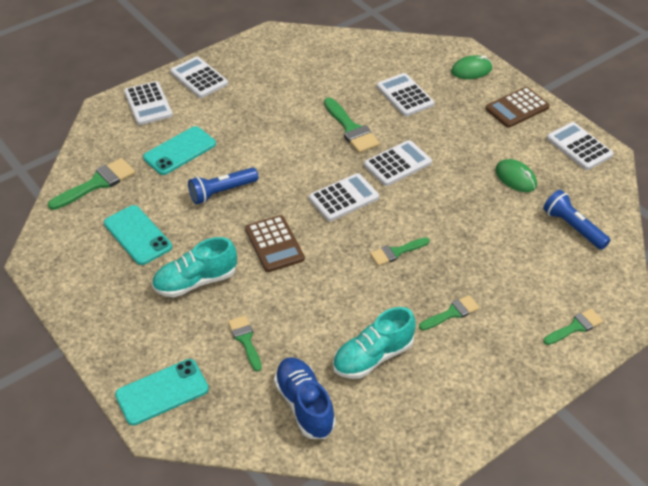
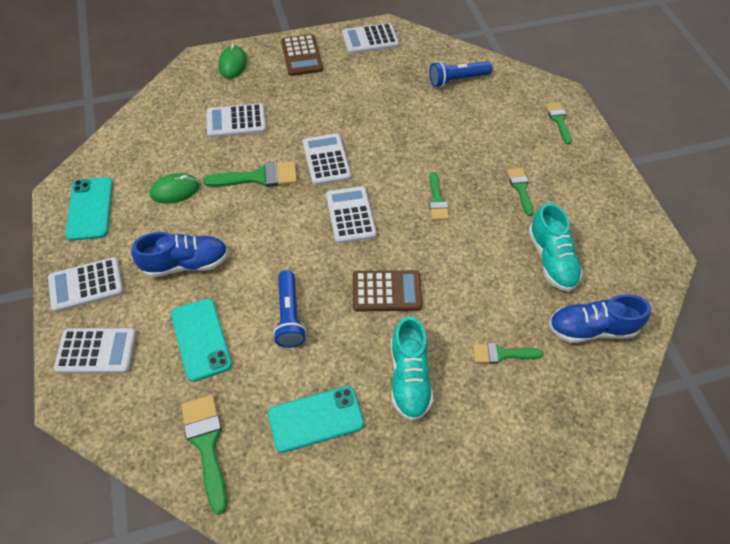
camera: 70 degrees left, 10 degrees up
(162, 392) = (546, 449): turquoise phone -> turquoise phone (90, 209)
(242, 119) = (185, 263): none -> blue shoe
(515, 178) = (386, 90): green mouse -> green mouse (175, 190)

